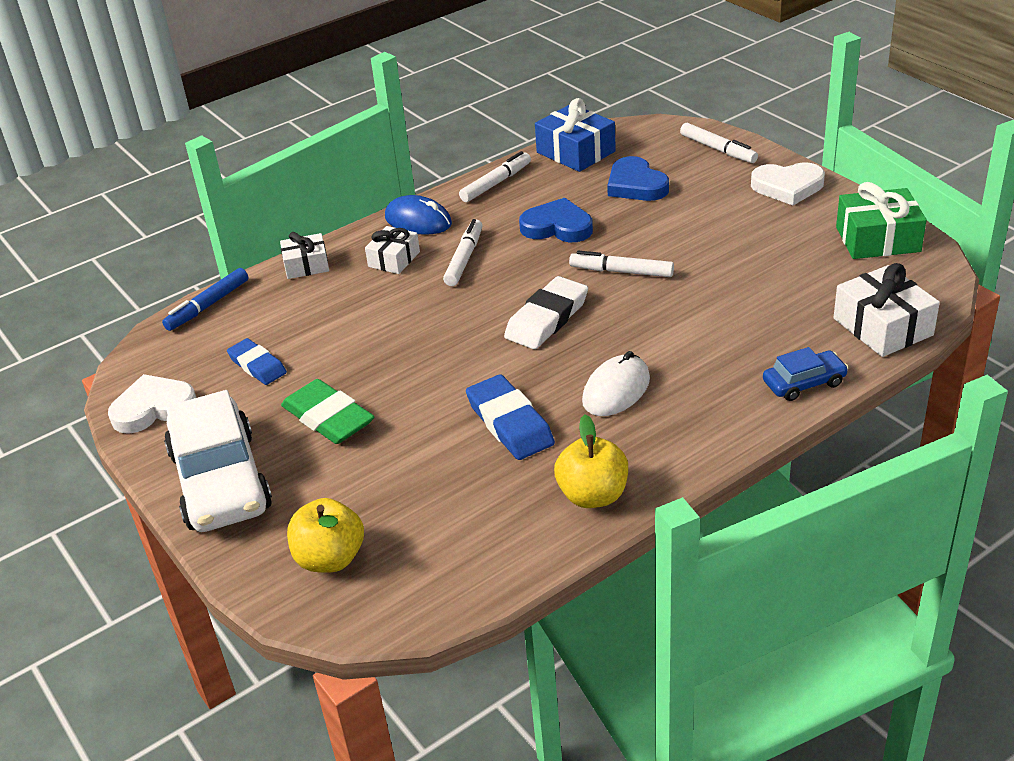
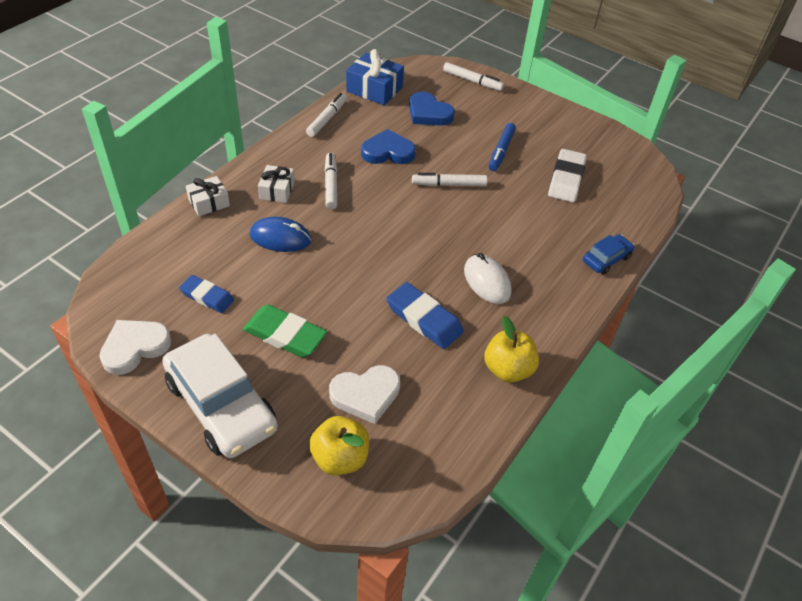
camera: 25 degrees left, 10 degrees up
(208, 306) = (141, 247): blue marker -> blue marker (501, 151)
(418, 221) = (281, 155): blue mouse -> blue mouse (280, 238)
(547, 318) = (413, 228): white eraser -> white eraser (566, 179)
(616, 390) = (487, 281): white mouse -> white mouse turned 45 degrees counterclockwise
(787, 187) = (530, 107): white heart -> white heart (366, 395)
(878, 239) = (604, 143): green gift -> none
(883, 327) = (636, 210): white gift -> none

